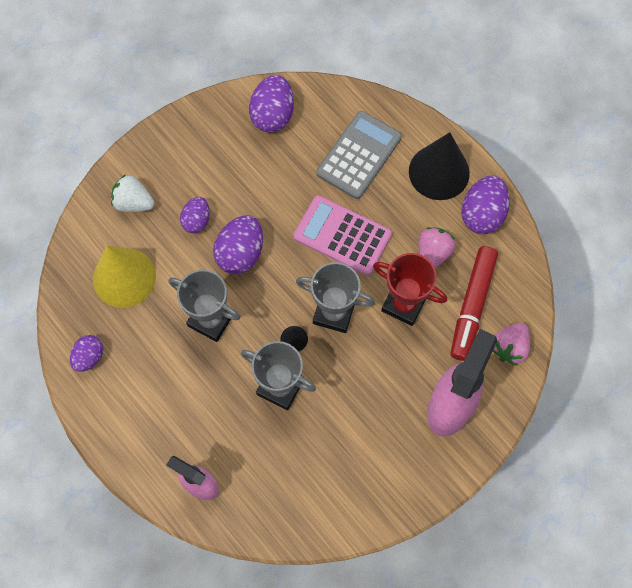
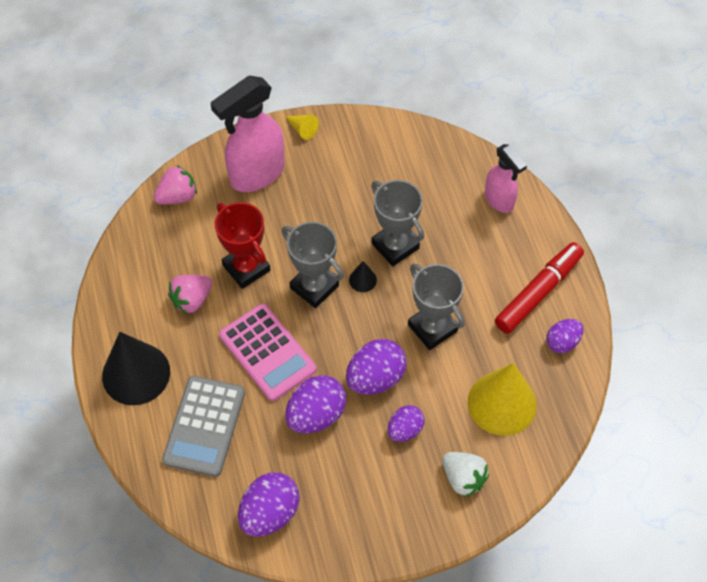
camera: 155 degrees left, 10 degrees down
(359, 155) = (204, 426): grey calculator -> grey calculator turned 45 degrees counterclockwise
(435, 480) = (302, 129): none -> yellow cone
(472, 306) = (187, 241): red marker -> red marker (538, 292)
(482, 214) = (122, 315): purple egg -> purple egg (316, 415)

